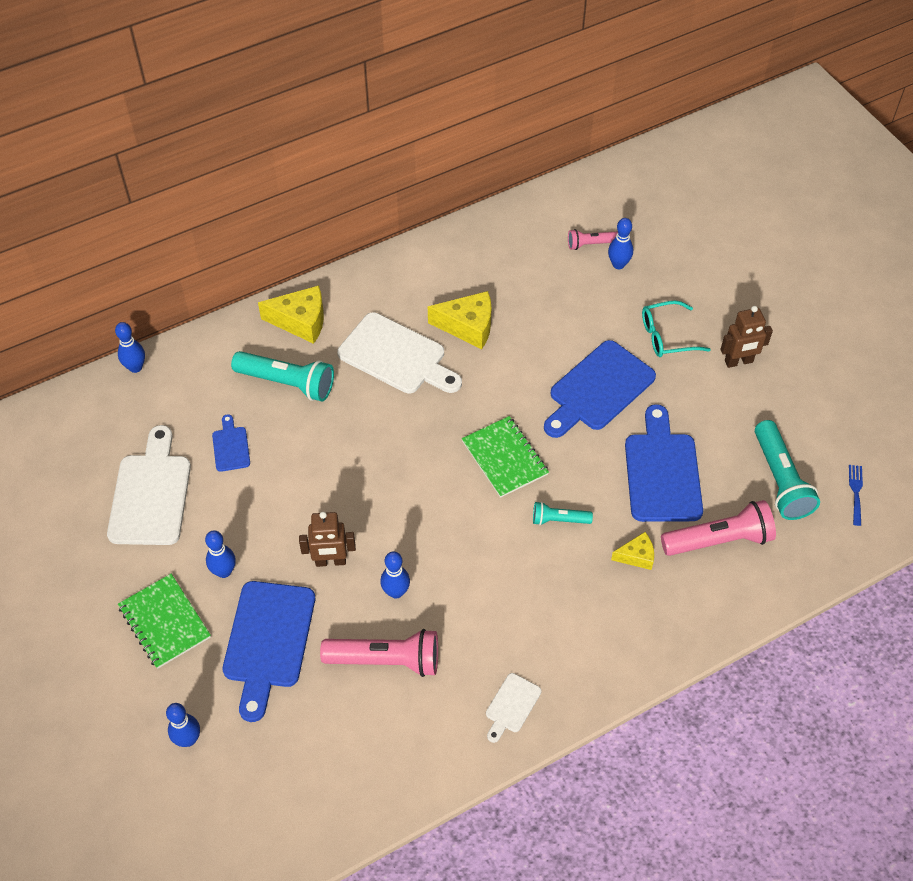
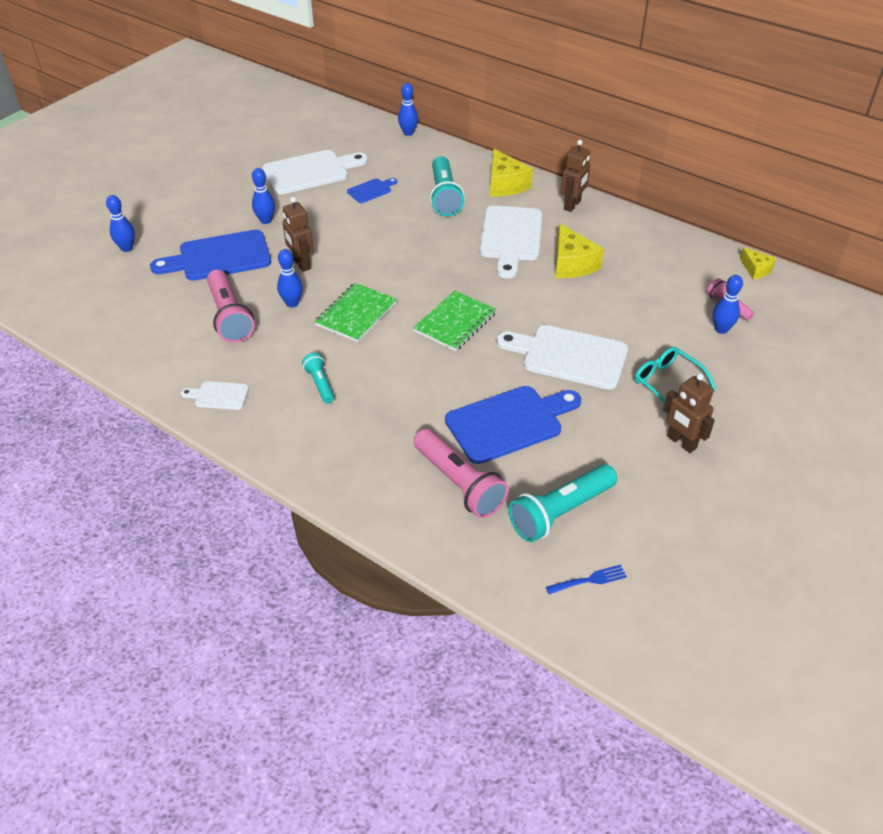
camera: 65 degrees right, 10 degrees down
(164, 622) = (212, 210): green notebook -> green notebook (356, 314)
(374, 282) = (572, 205): none -> brown robot
(559, 520) = (414, 371): turquoise flashlight -> turquoise flashlight (320, 384)
(598, 389) = (569, 356): blue cutting board -> white cutting board
(636, 556) = (406, 431): yellow cheese -> yellow cheese (756, 269)

